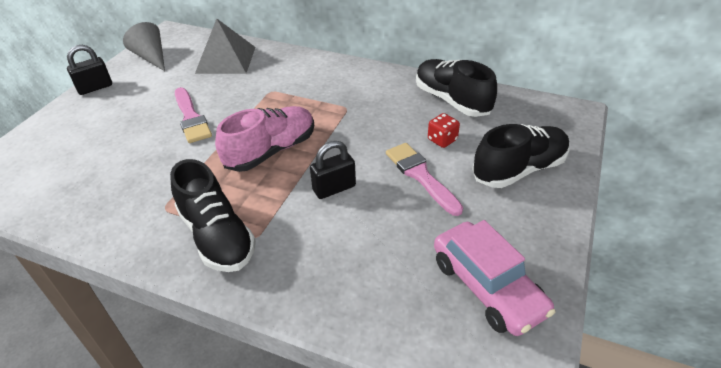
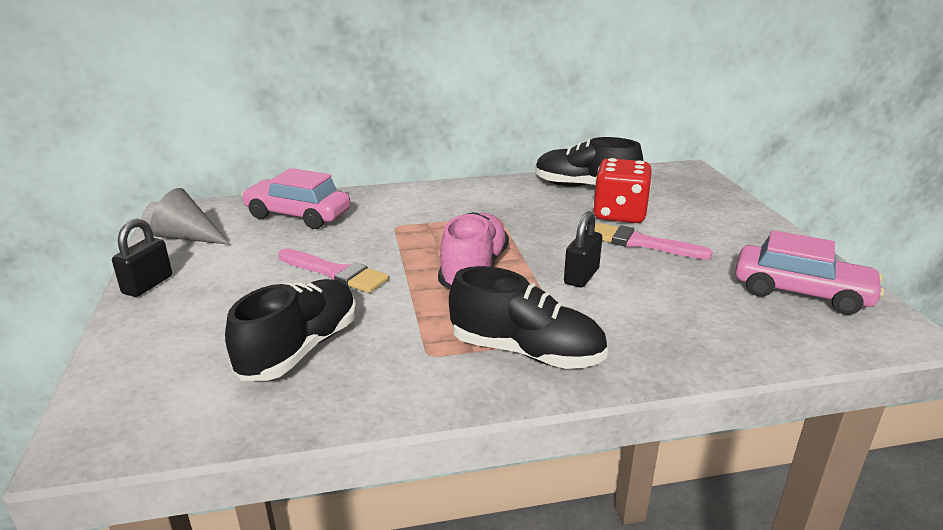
camera: 35 degrees left, 15 degrees down
(226, 60) = (298, 215): grey pyramid -> pink car
(442, 140) = (619, 214): red dice -> red dice, size x1.97
(519, 169) = (707, 215): black shoe -> black shoe (300, 349)

